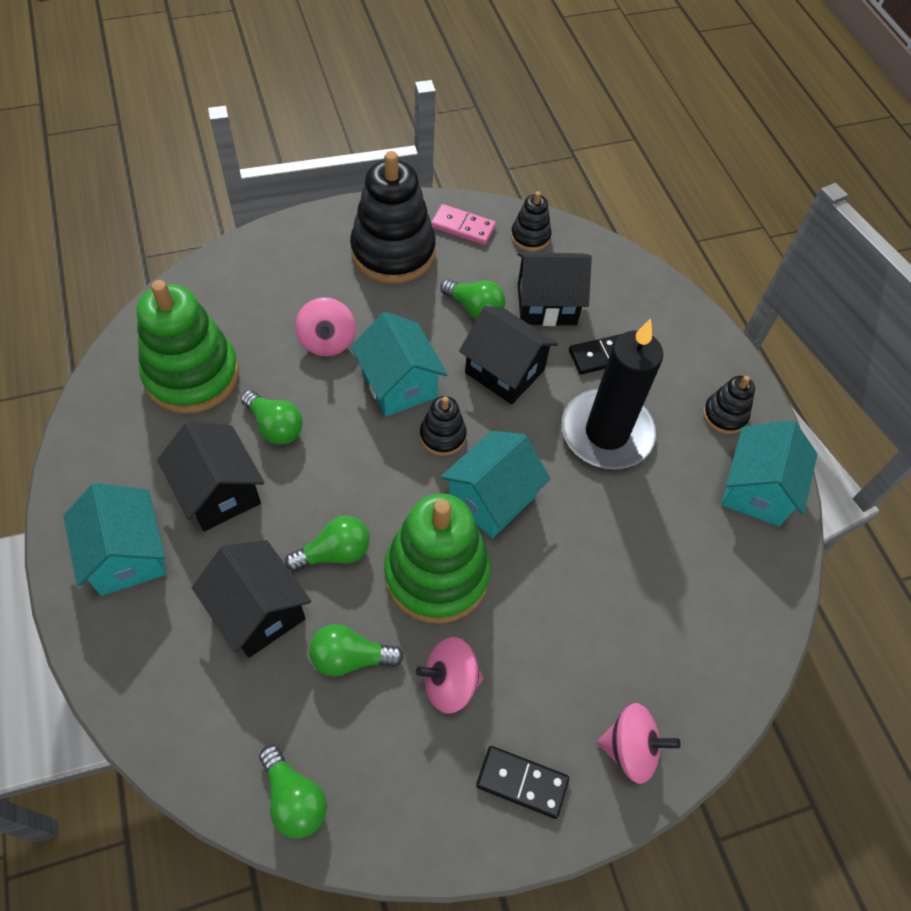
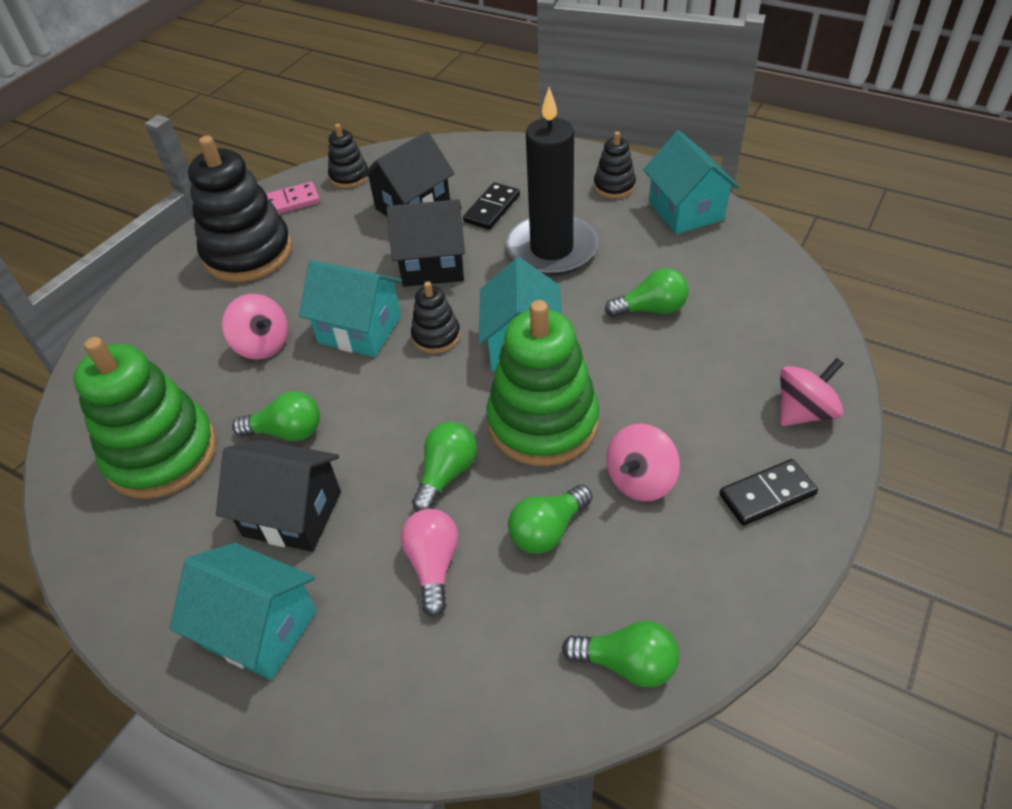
camera: 35 degrees left, 10 degrees down
(259, 611) = (433, 565): black house -> pink light bulb
(475, 309) = (361, 244): green light bulb -> green light bulb (651, 309)

